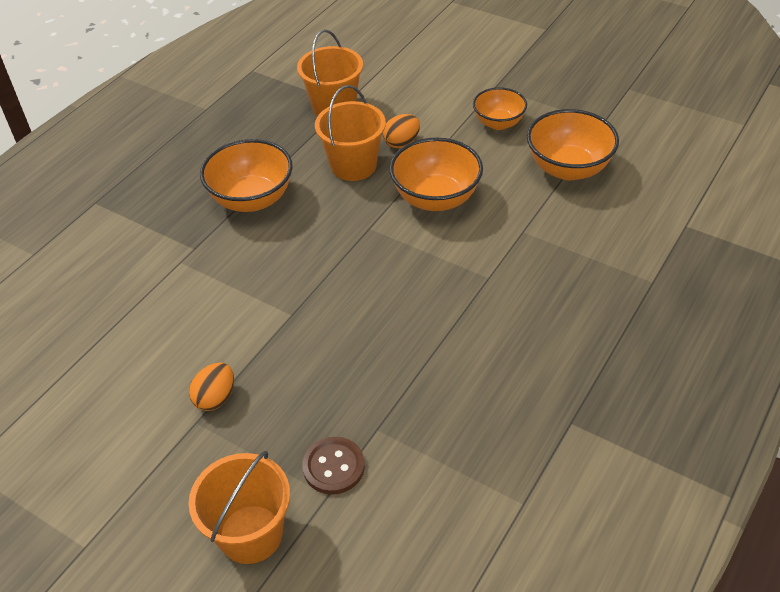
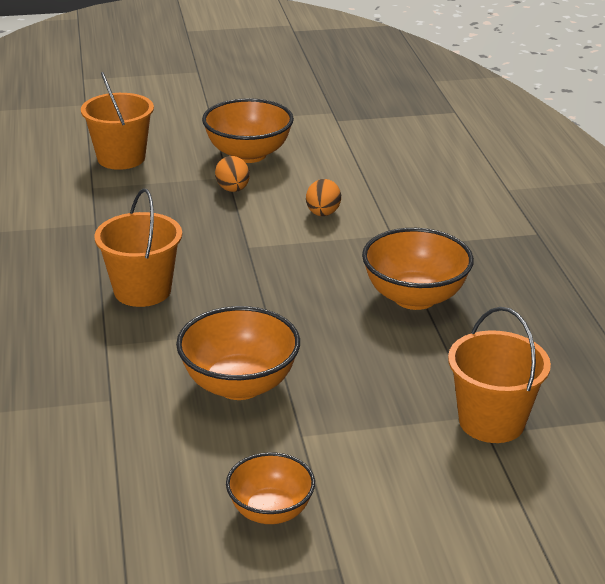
camera: 135 degrees right, 15 degrees down
(333, 467) = (104, 198): brown button -> none
(353, 165) = (369, 372): orange bucket -> orange bucket (142, 291)
(401, 143) = (354, 422): orange egg -> orange egg (323, 214)
(568, 168) = (120, 496): orange bowl -> orange bowl (248, 154)

